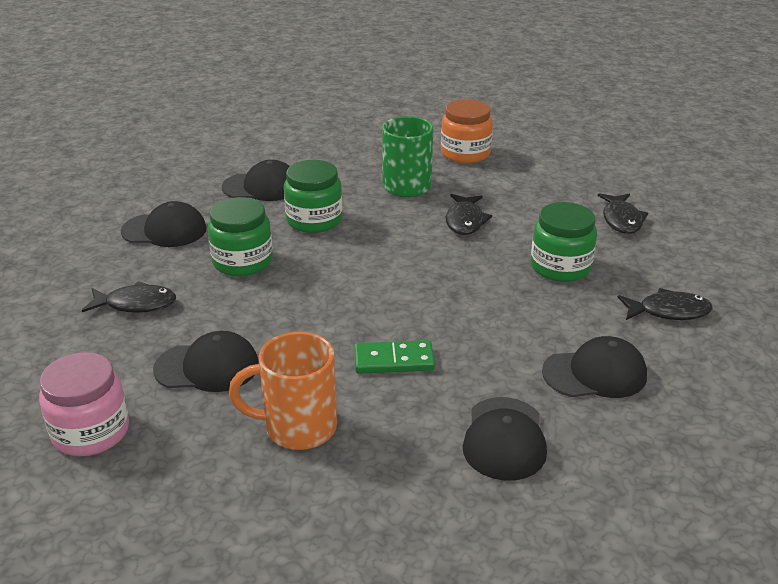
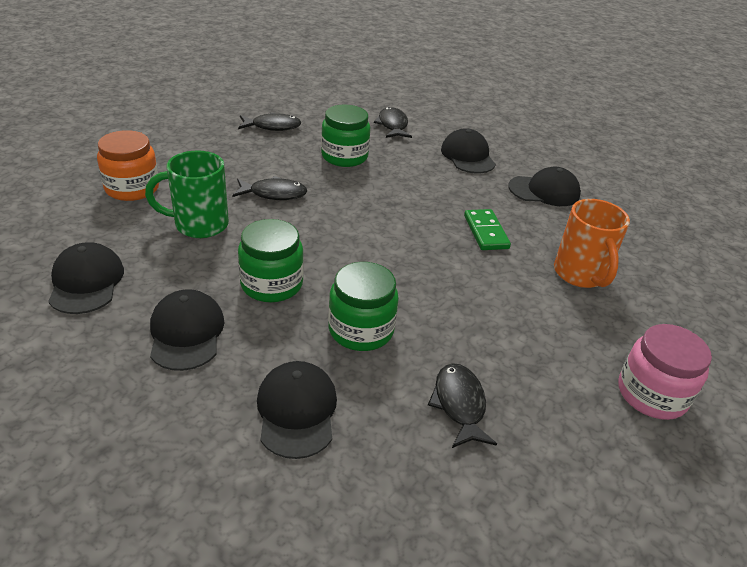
camera: 100 degrees left, 5 degrees up
(207, 367) = (536, 332): black cap -> black cap (86, 282)

